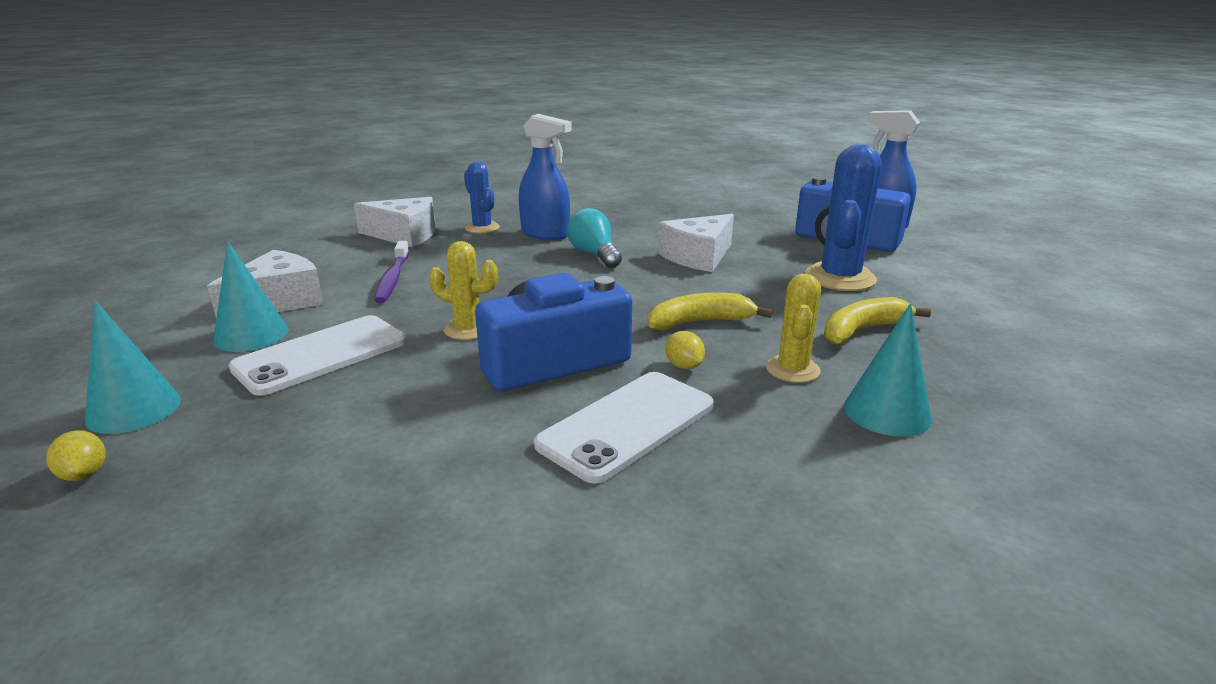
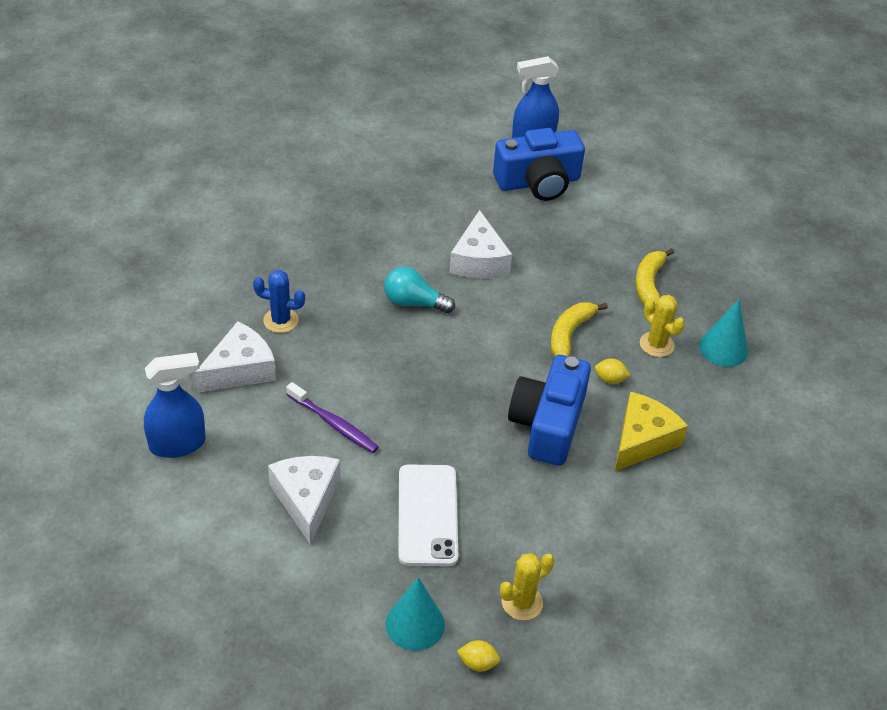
camera: 50 degrees left, 20 degrees up
(251, 335) = (356, 535): turquoise cone -> none
(468, 329) = (465, 433): yellow cactus -> yellow cactus (522, 602)
(545, 234) = (340, 298): blue spray bottle -> blue spray bottle (178, 444)
(627, 425) = (642, 440): white phone -> yellow cheese
(840, 278) = (583, 233): blue cactus -> none

